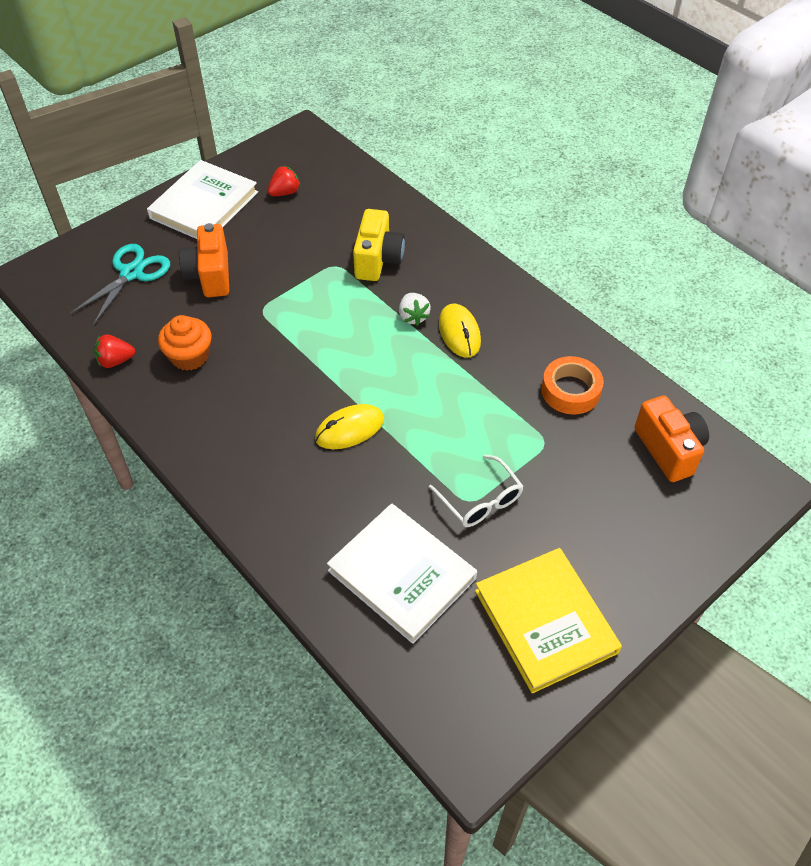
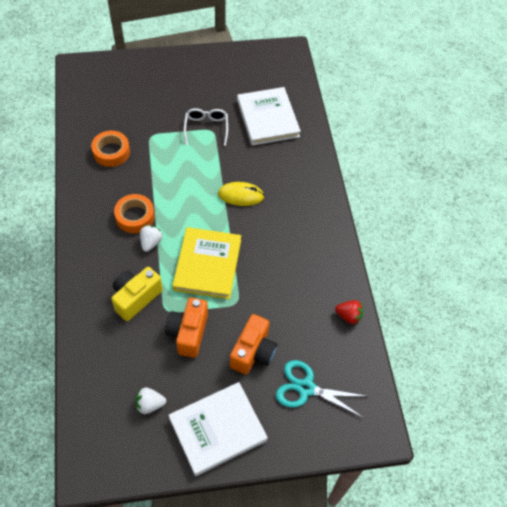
camera: 150 degrees left, 5 degrees up
(131, 273) = (306, 388): turquoise scissors -> turquoise scissors turned 45 degrees clockwise
(189, 356) = (301, 293): orange cupcake -> none
(285, 192) = (150, 404): red strawberry -> white strawberry
(459, 333) = (135, 217): yellow mouse -> orange tape
(545, 621) = (223, 72): yellow book -> yellow book (207, 265)
(669, 449) = (98, 102): orange camera -> orange camera (188, 333)

